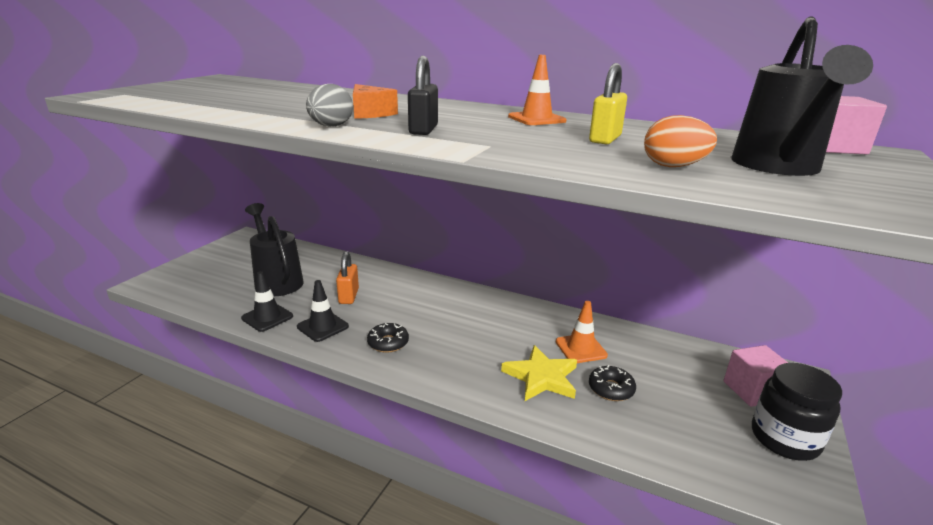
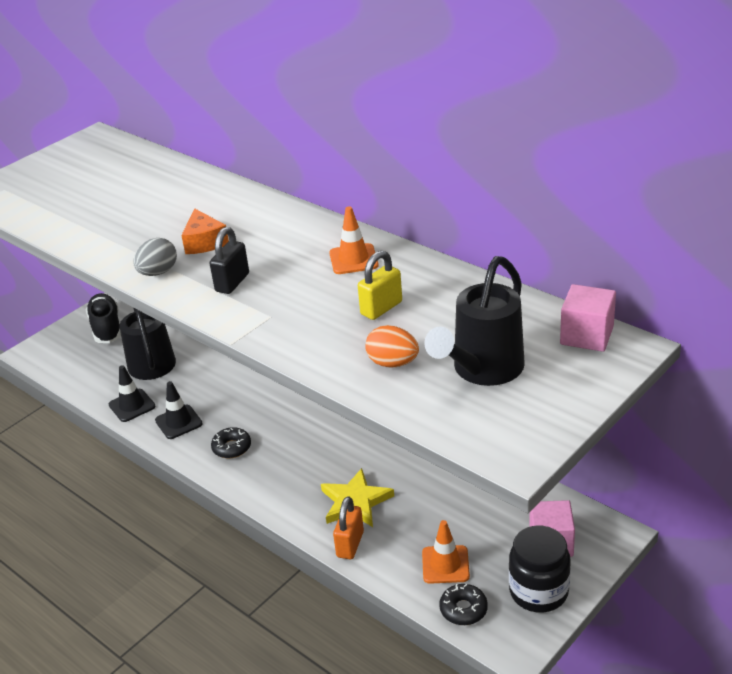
camera: 20 degrees right, 10 degrees up
(226, 262) = (106, 328): none -> black shoe
(349, 296) = (214, 386): orange padlock -> orange padlock (350, 544)
(580, 348) = (412, 475): orange traffic cone -> orange traffic cone (445, 564)
(611, 389) = (413, 522): black donut -> black donut (463, 609)

